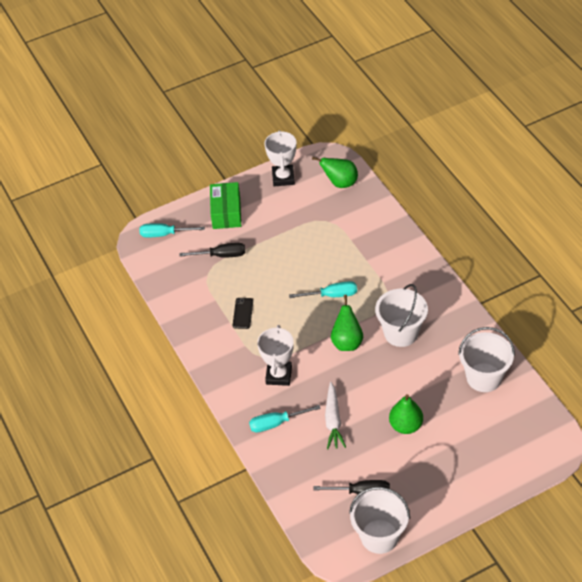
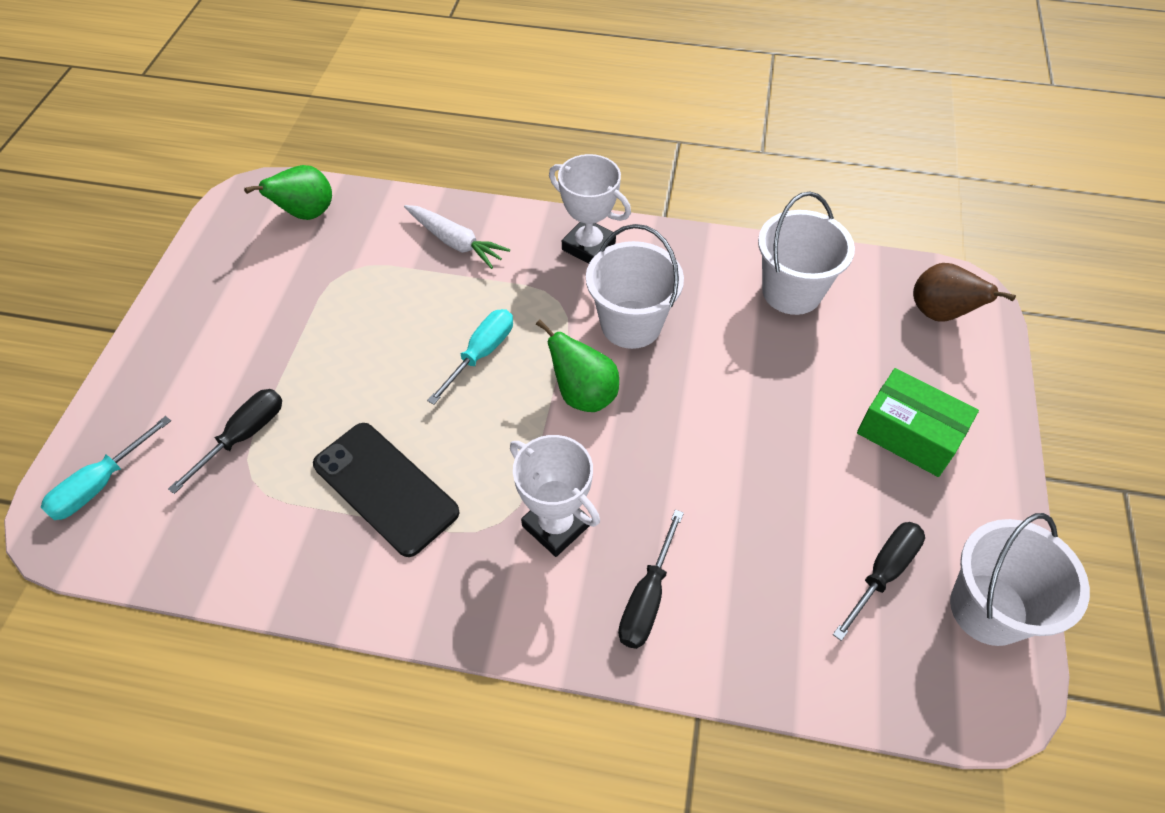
camera: 55 degrees left, 5 degrees up
(226, 212) = (176, 372): green box -> green box (909, 434)
(243, 313) = (385, 488): black phone -> black phone, size x1.97
(276, 423) = (647, 599): turquoise screwdriver -> black screwdriver
(283, 178) = (212, 264): white trophy -> white trophy (588, 246)
(333, 420) = (711, 513): white carrot -> white carrot (455, 242)
(405, 425) = (800, 430): green pear -> none
(532, 441) = (940, 314): none -> brown pear

